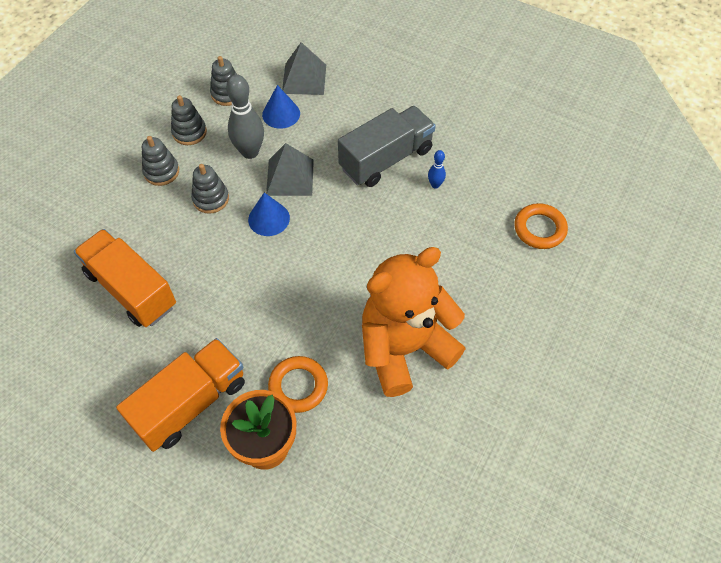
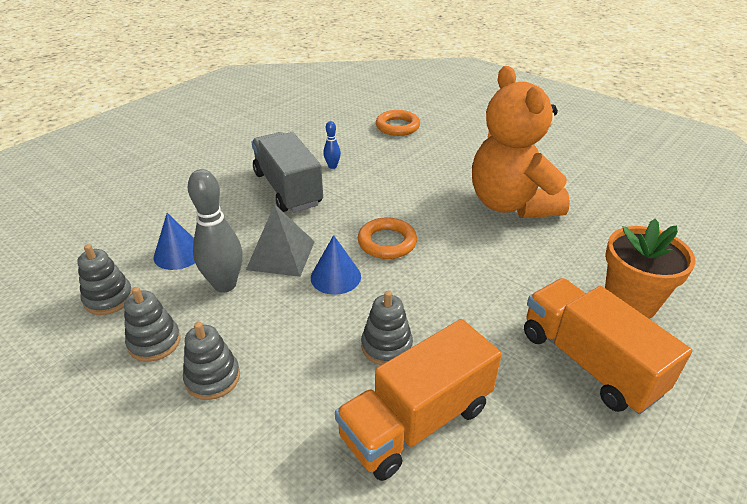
camera: 80 degrees left, 20 degrees down
(211, 199) = (285, 326): grey stacking toy -> grey stacking toy (386, 346)
(298, 386) = (556, 273): orange ring -> orange ring (387, 242)
(304, 79) = (134, 231): grey pyramid -> none

